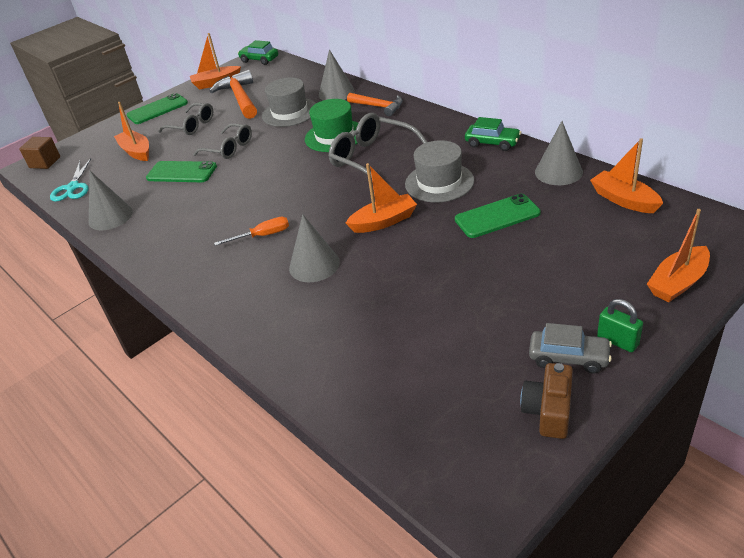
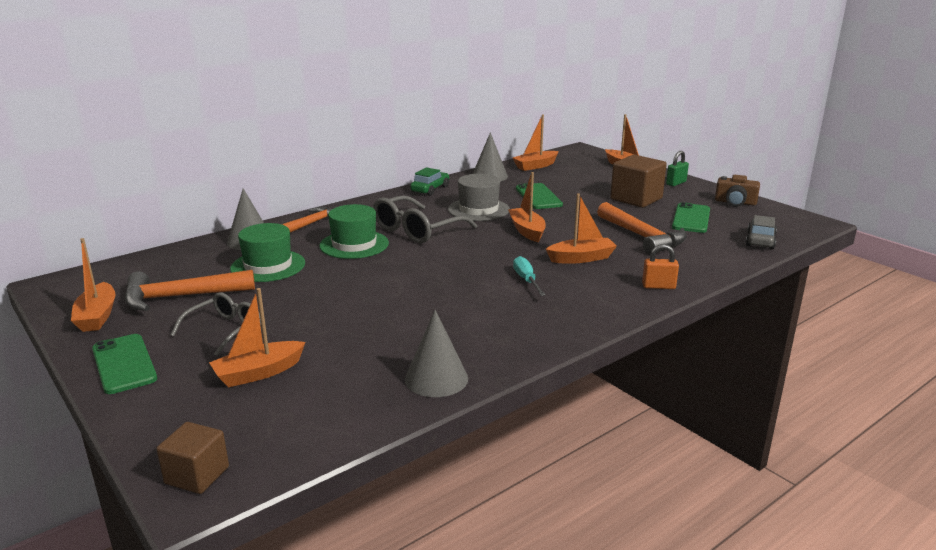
camera: 90 degrees left, 15 degrees down
(73, 188) = (326, 425): turquoise scissors -> none
(181, 172) = (357, 331): green phone -> green phone (691, 218)
(229, 148) = (322, 301): grey glasses -> none
(245, 323) = (658, 286): none -> orange padlock
(259, 60) = (66, 285): green car -> none
(262, 236) = (526, 280): orange screwdriver -> turquoise screwdriver
(289, 112) = (268, 266): grey hat -> green hat
(314, 265) = (581, 258): grey cone -> orange boat
(382, 308) = (642, 237): none -> orange hammer
(522, 299) = (636, 199): none -> brown cube
(568, 357) = (691, 194): grey car -> grey car (760, 240)

